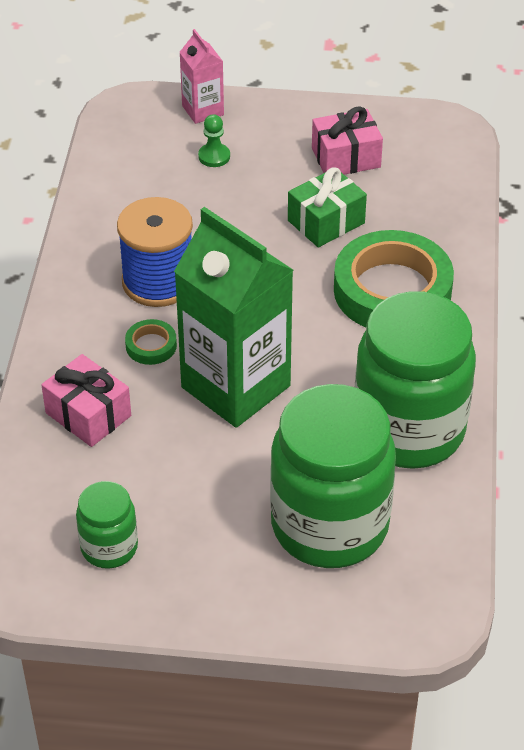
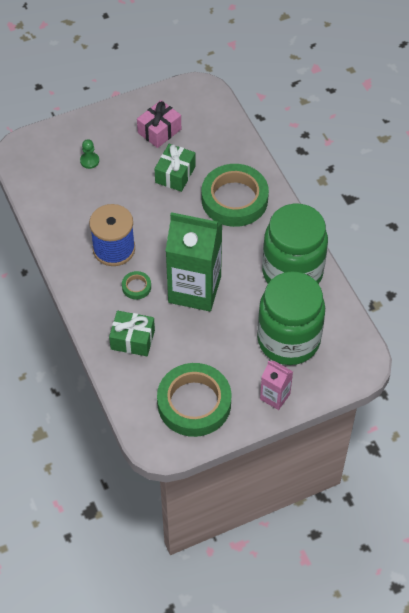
camera: 30 degrees left, 10 degrees up
(88, 414) = (132, 340): pink gift -> green gift
(109, 547) = (194, 403): green jar -> green tape
(203, 110) = (63, 134): pink carton -> pink carton (275, 396)

